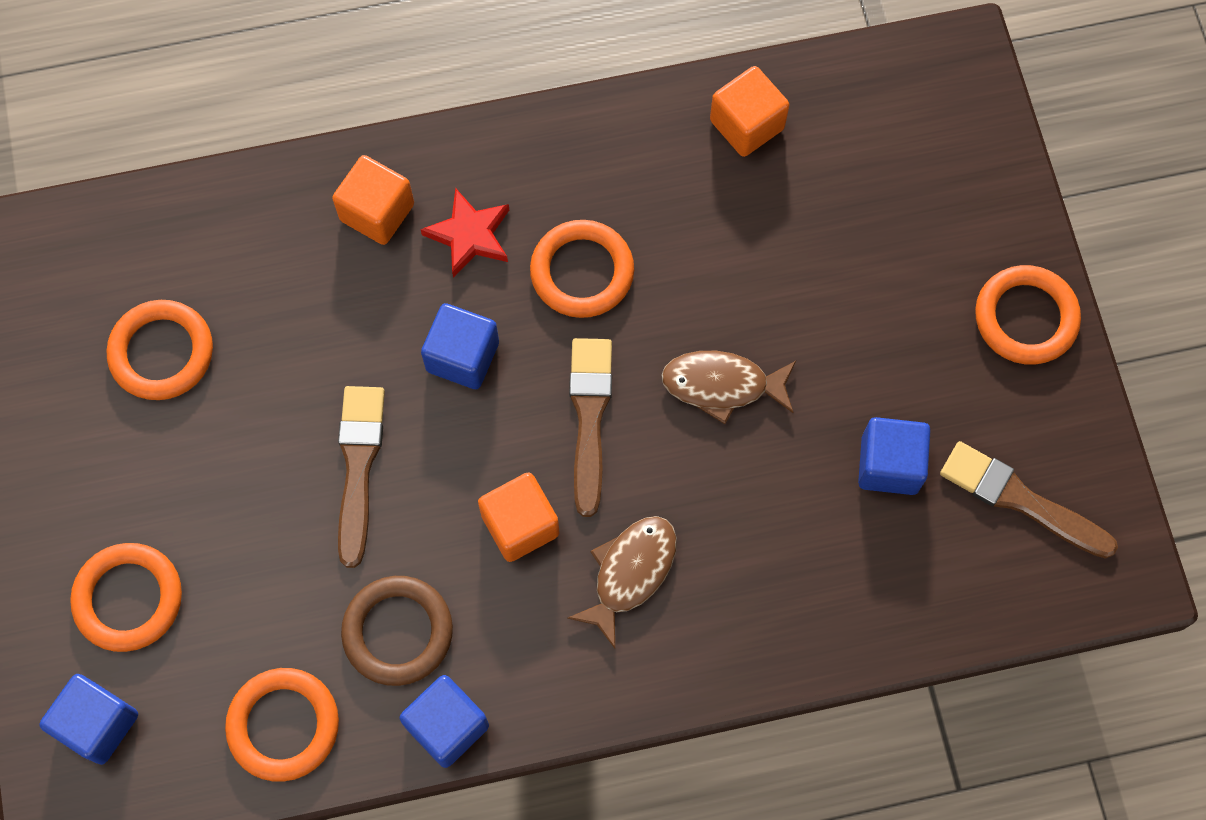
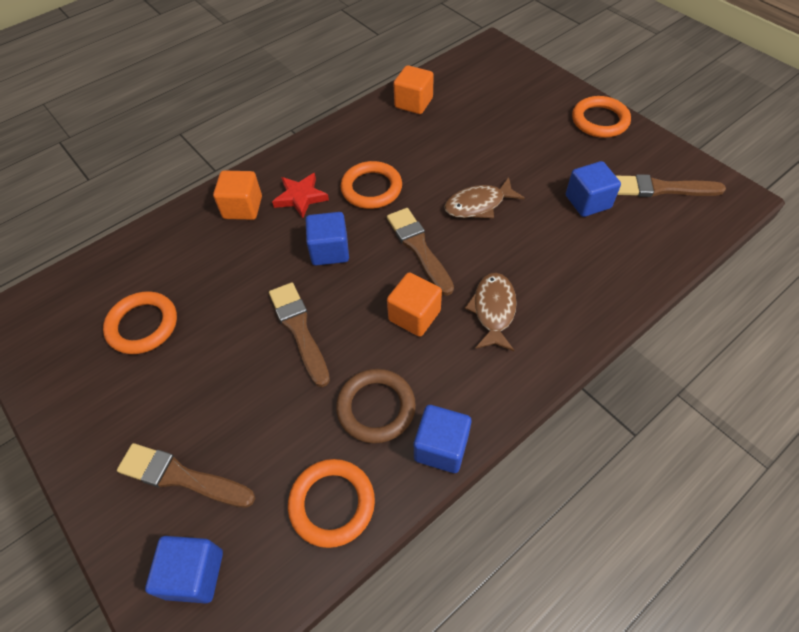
camera: 25 degrees left, 15 degrees down
(128, 599) = (181, 477): orange ring -> brown brush

